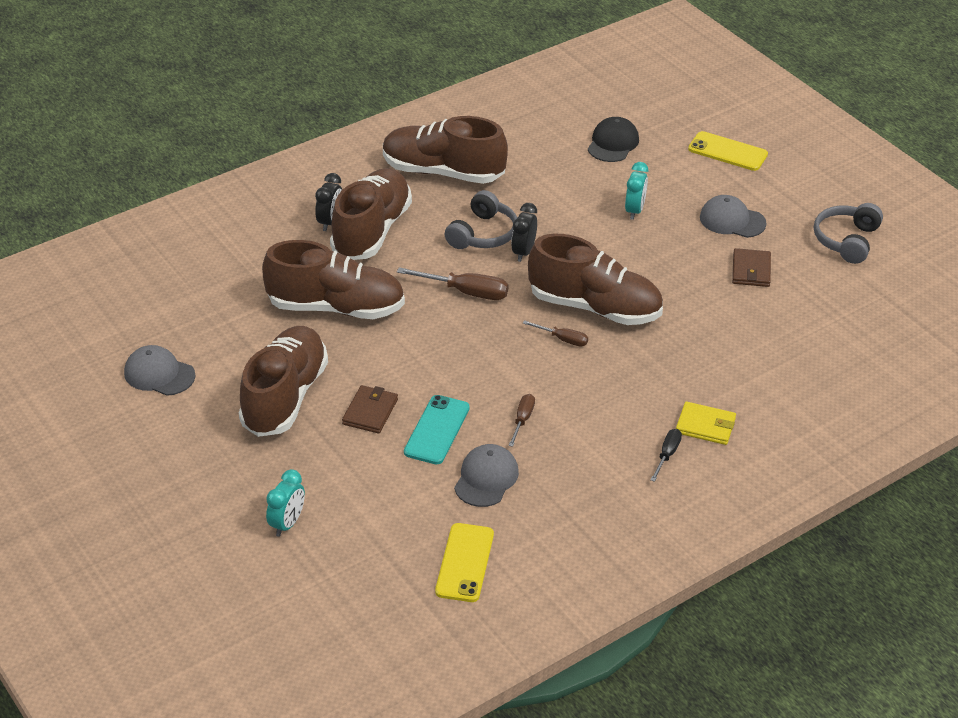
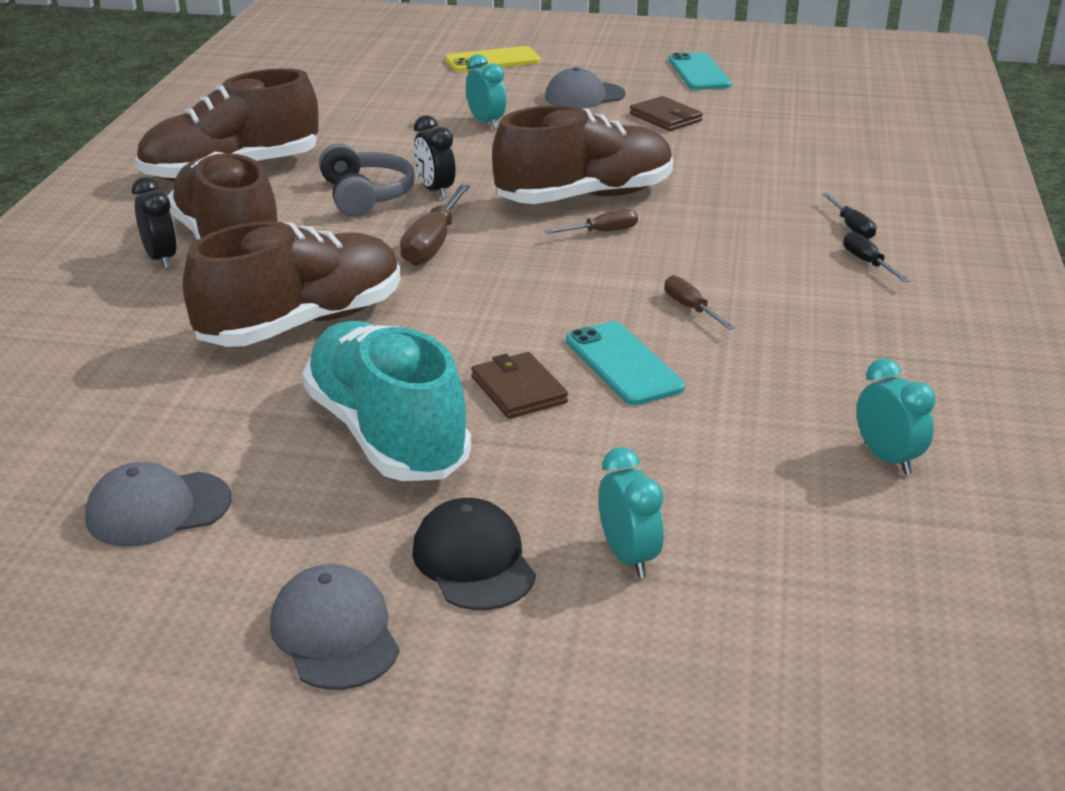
camera: 45 degrees left, 10 degrees down
(285, 397) = (387, 434): brown shoe -> turquoise shoe
(465, 563) = (887, 458): yellow phone -> turquoise clock
(466, 292) = (433, 243): brown screwdriver -> brown screwdriver turned 135 degrees clockwise
(486, 478) = (755, 374): grey cap -> grey cap (335, 633)
(613, 143) = (376, 91): black cap -> black cap (473, 561)
(705, 426) = (852, 227): yellow wallet -> black screwdriver
(846, 240) = (698, 72): grey headphones -> turquoise phone

